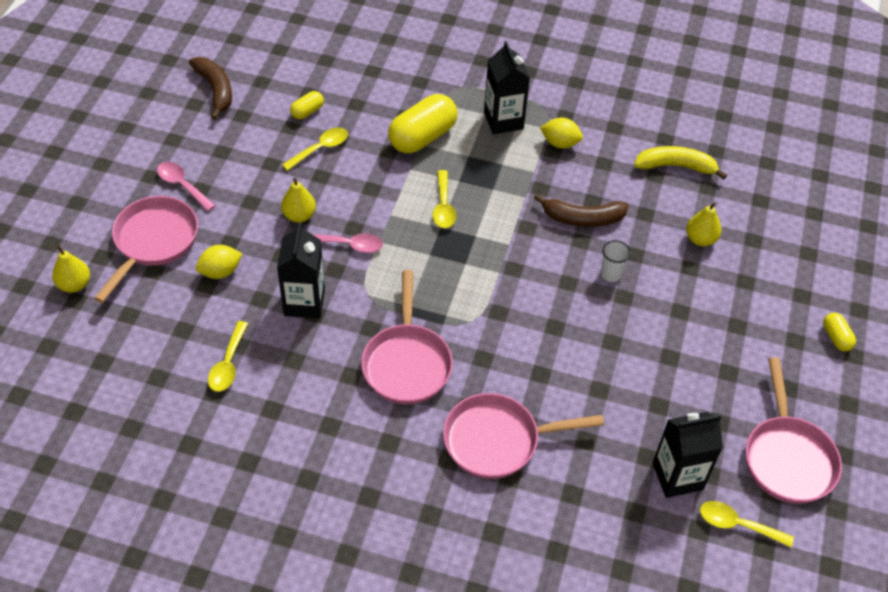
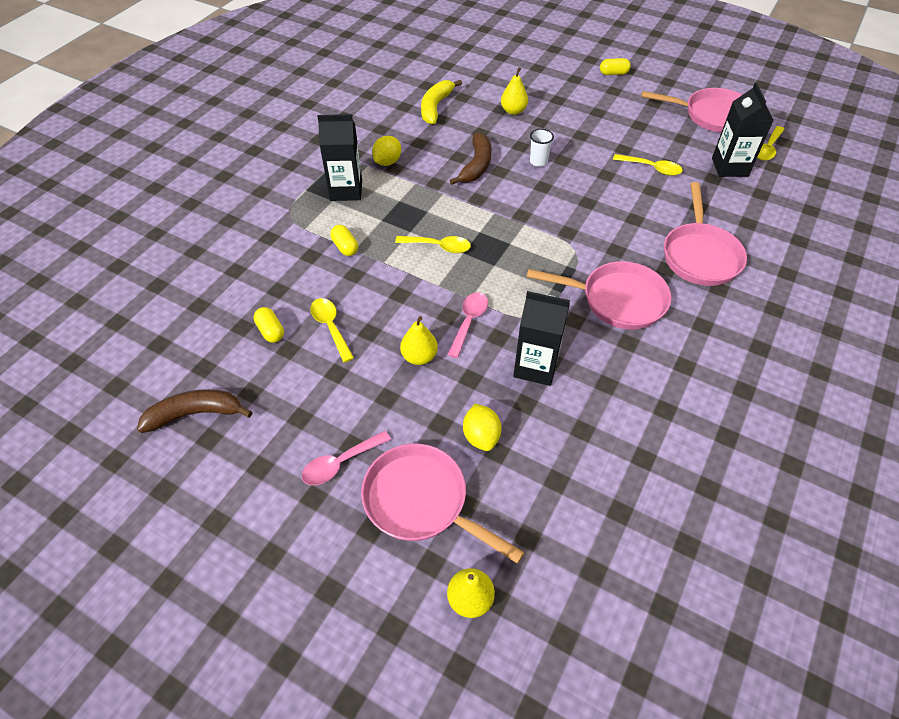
camera: 75 degrees left, 0 degrees up
(228, 364) = (607, 441): yellow spoon -> yellow spoon (651, 168)
(422, 137) = (345, 247): yellow capsule -> yellow capsule, size x0.48

